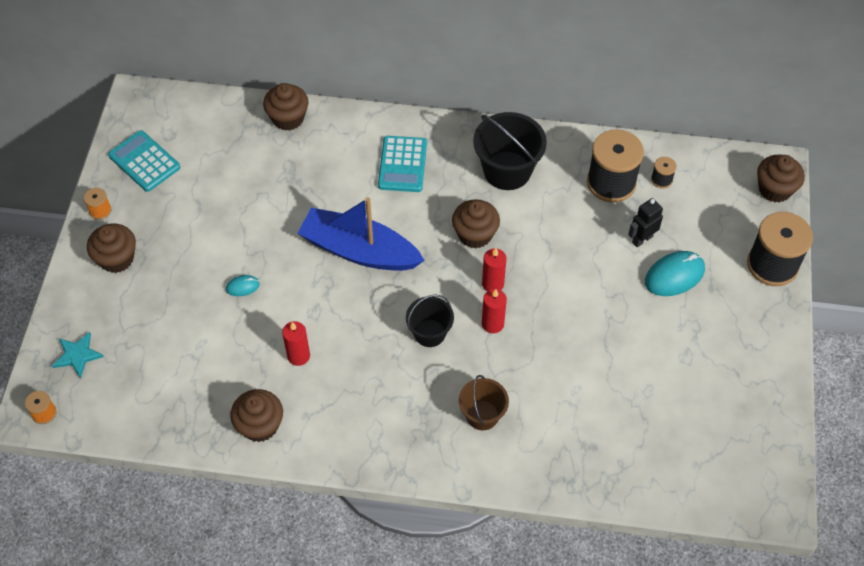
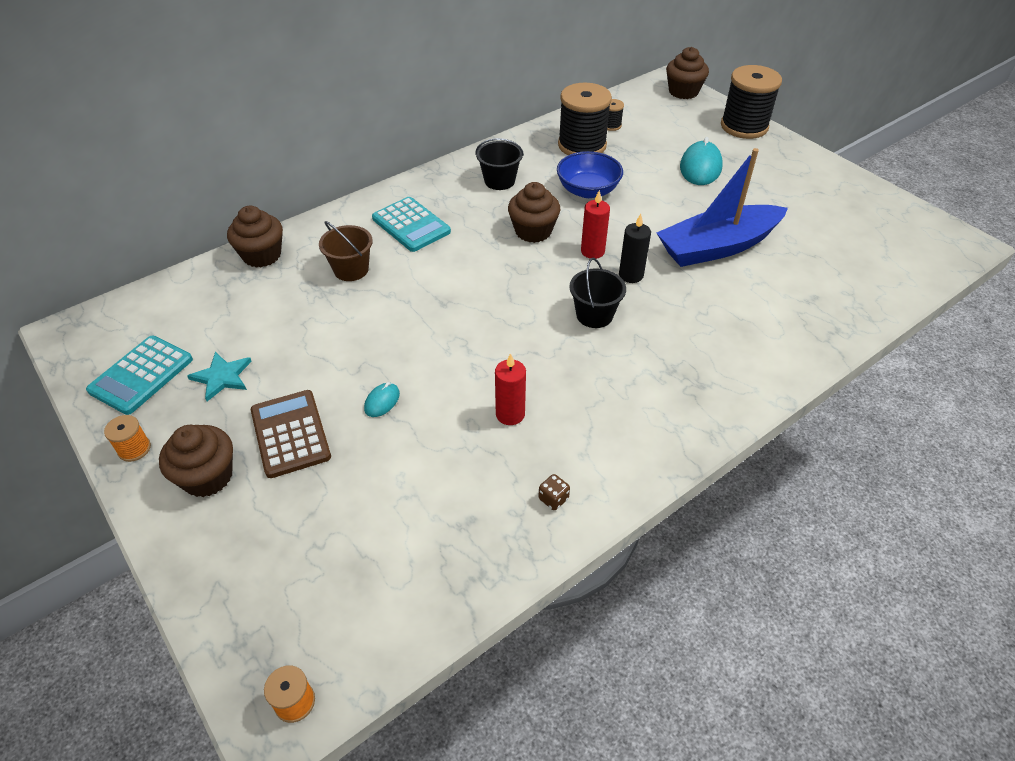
camera: 45 degrees left, 10 degrees down
(77, 355) = (267, 603): turquoise star -> turquoise star (222, 377)
(144, 161) = (141, 375): turquoise calculator -> turquoise calculator turned 60 degrees counterclockwise
(178, 267) = (290, 434): none -> brown calculator
(260, 425) = (553, 499): brown cupcake -> brown dice
(359, 250) = (455, 301): blue boat -> blue boat (717, 247)
(482, 415) = (715, 338): brown bucket -> brown bucket (351, 269)
(492, 324) = (631, 275): red candle -> black candle
(507, 170) = (499, 181): black bucket -> black bucket, size x0.62
(559, 229) = (588, 190): none -> blue bowl
(642, 239) = (649, 162): black robot -> none

